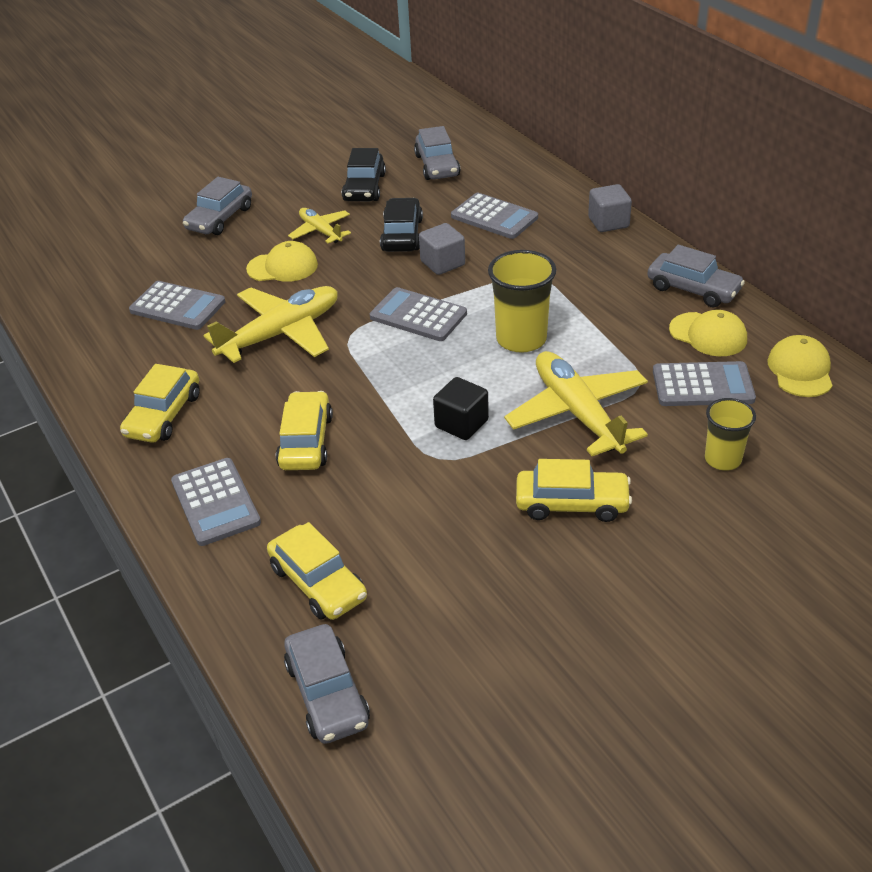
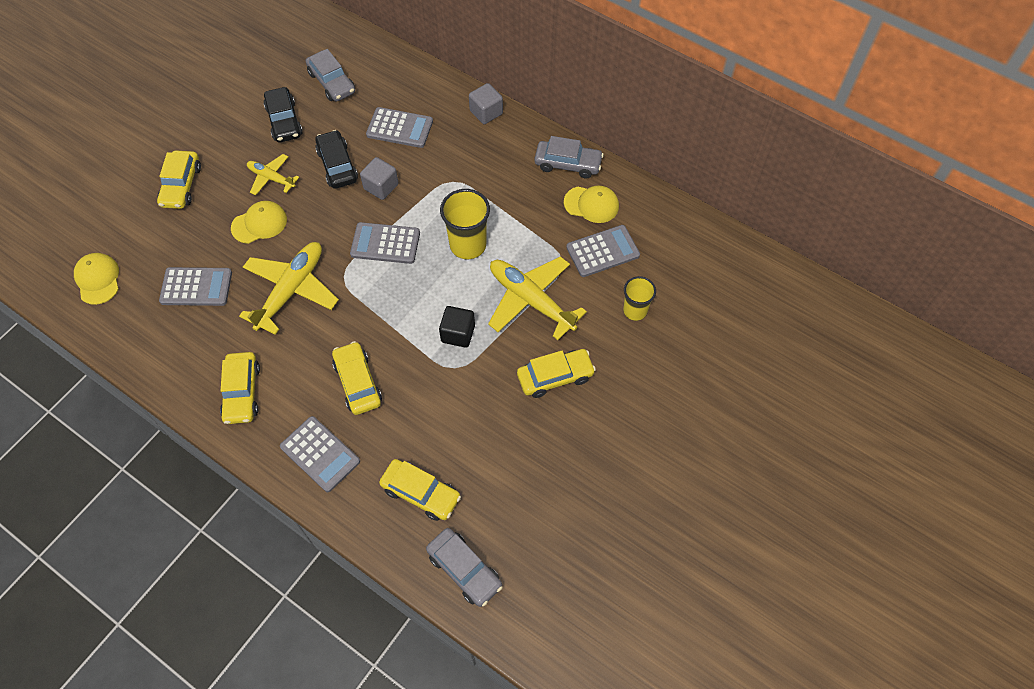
camera: 25 degrees left, 20 degrees up
(220, 218) = (181, 185): grey car -> yellow car
(800, 370) = (659, 220): yellow cap -> yellow cap (98, 279)

